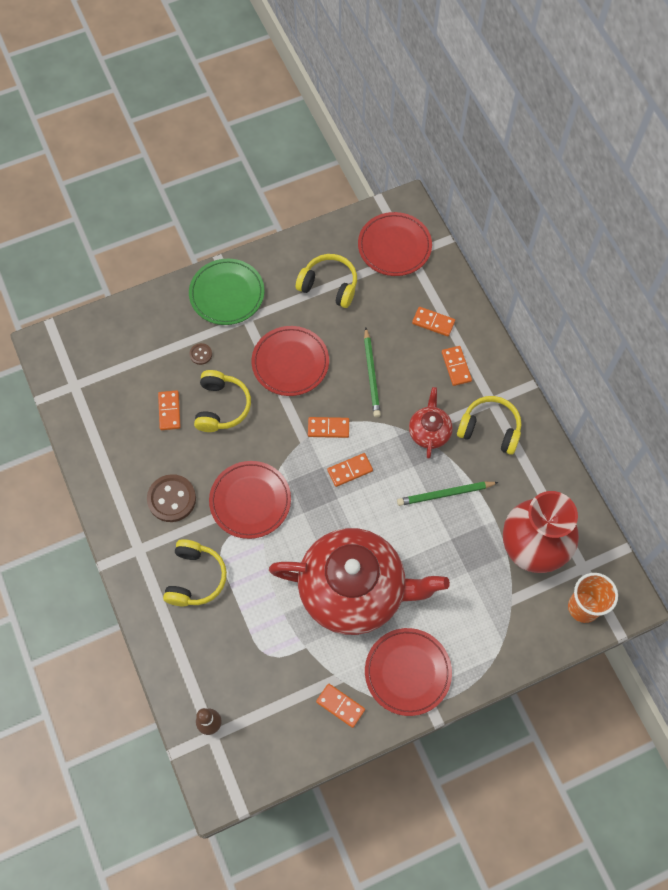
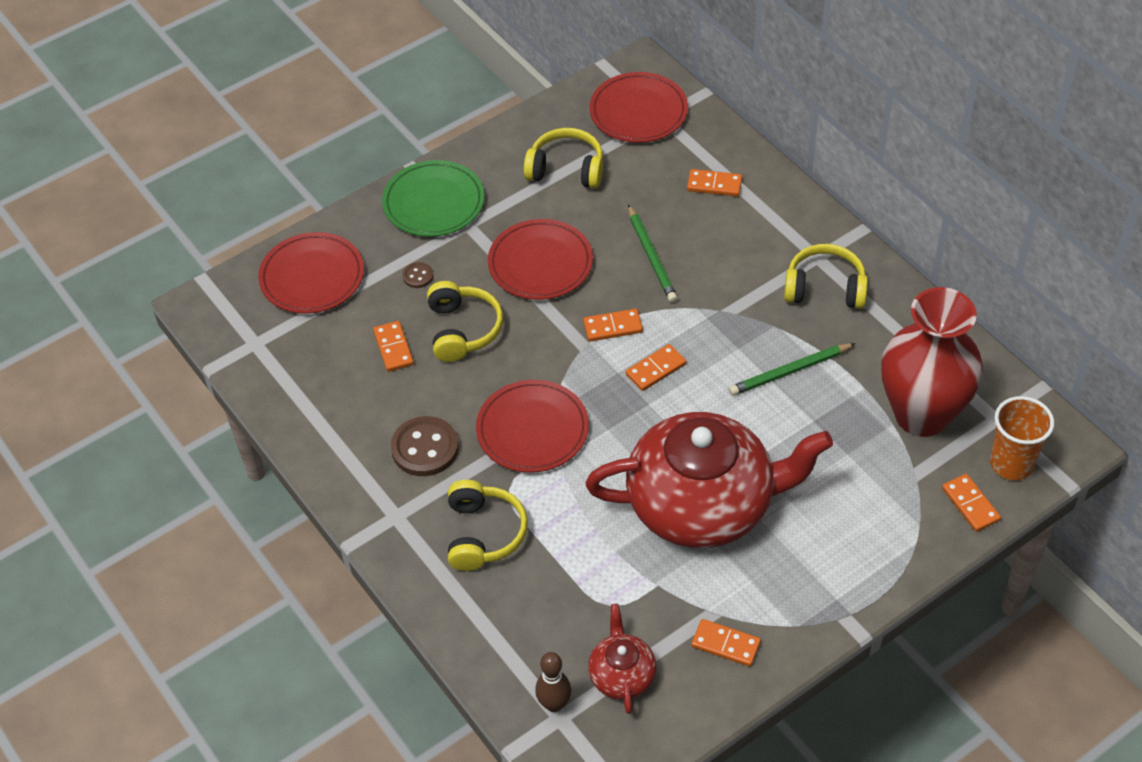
camera: 10 degrees left, 15 degrees down
(407, 672) = (804, 586): red plate -> red plate (312, 277)
(429, 431) = (747, 305): red teapot -> red teapot (622, 674)
(456, 366) = (759, 227): orange domino -> orange domino (970, 504)

